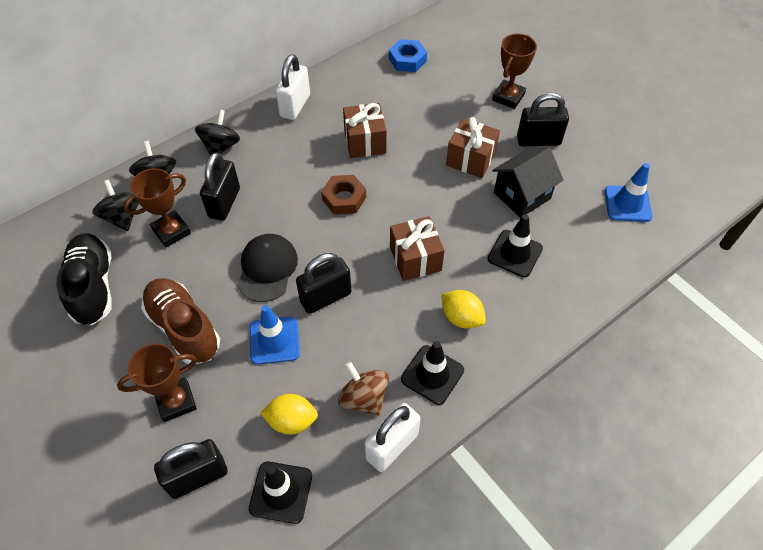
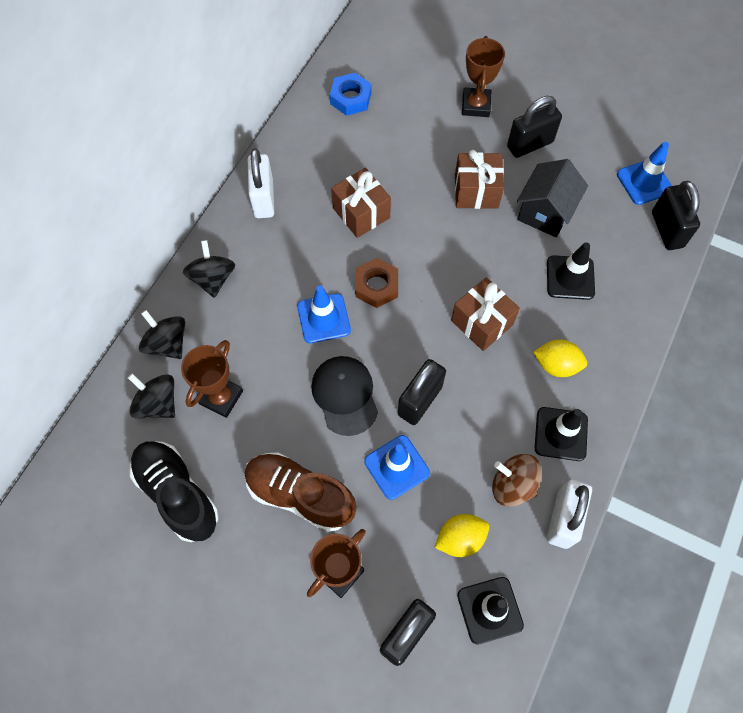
camera: 25 degrees left, 10 degrees up
(224, 203) = (257, 342): black padlock -> black padlock (667, 230)
(287, 206) = (323, 318): none -> blue traffic cone

